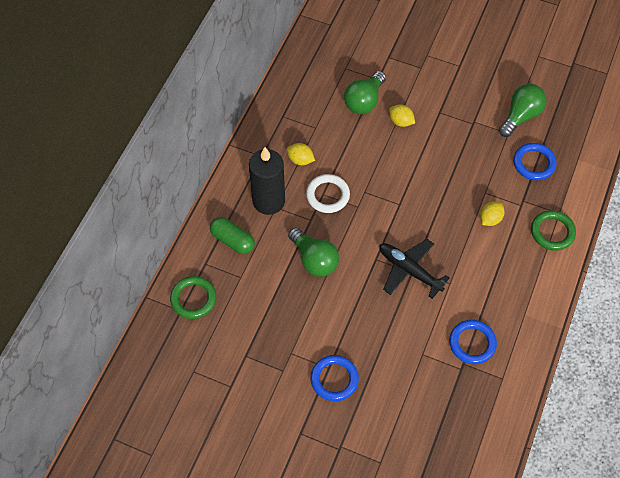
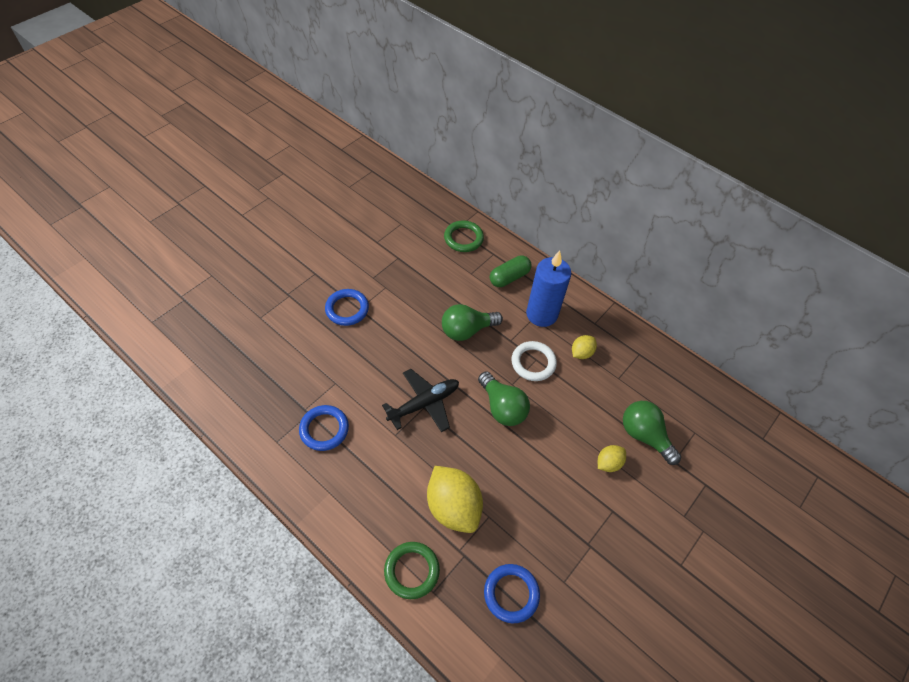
camera: 105 degrees right, 5 degrees down
(268, 201) = (541, 314): black candle -> blue candle
(490, 219) = (453, 507): yellow lemon -> yellow lemon, size x1.97
(520, 116) = (586, 610): green light bulb -> green light bulb (502, 407)

